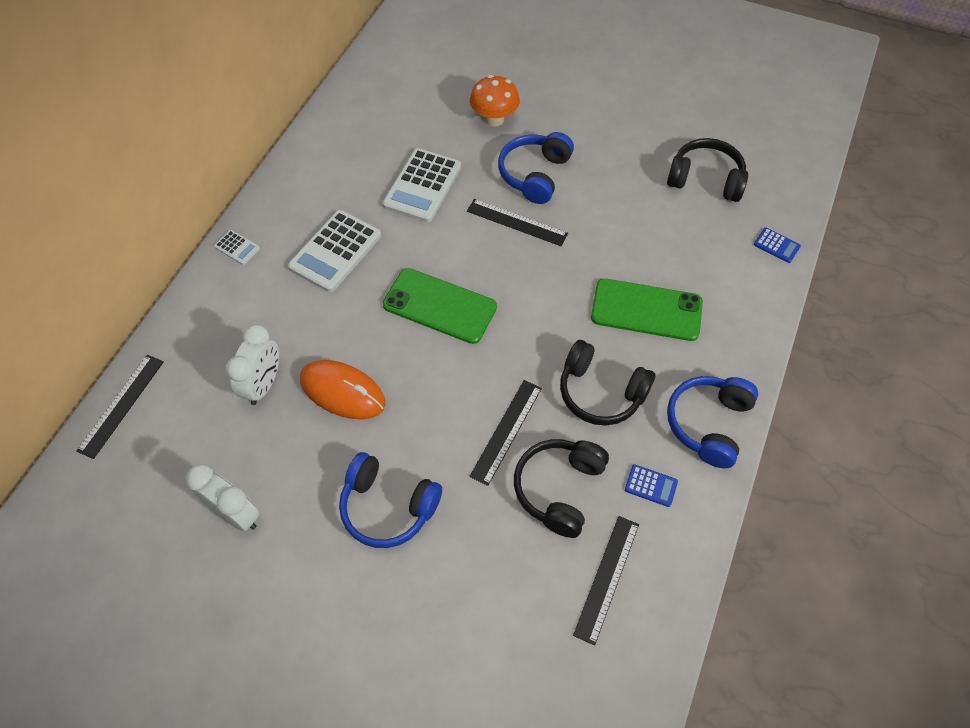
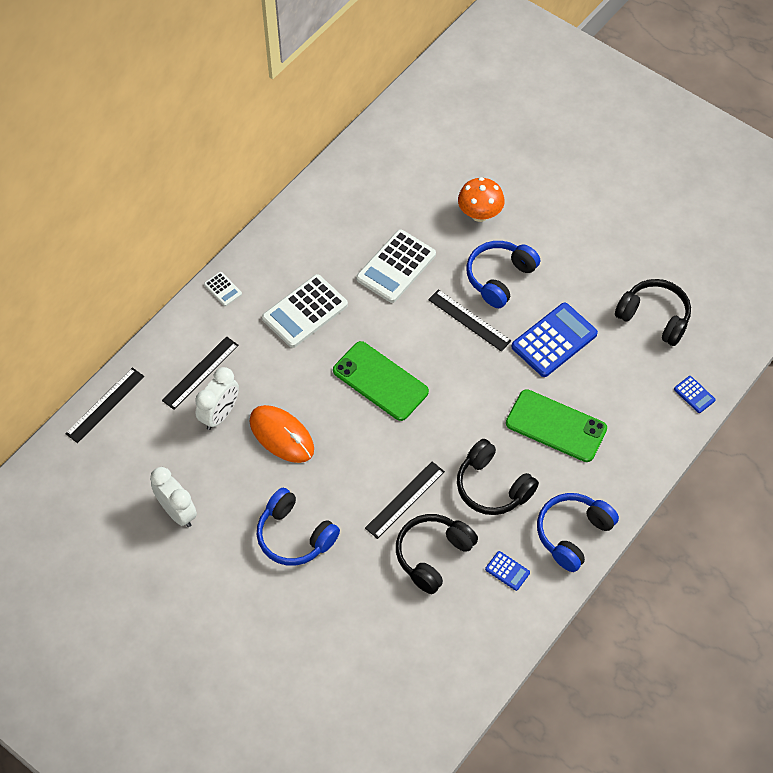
camera: 15 degrees right, 0 degrees up
(606, 578) = (448, 630): black ruler -> black ruler (200, 372)
(612, 223) = (554, 340): none -> blue calculator

